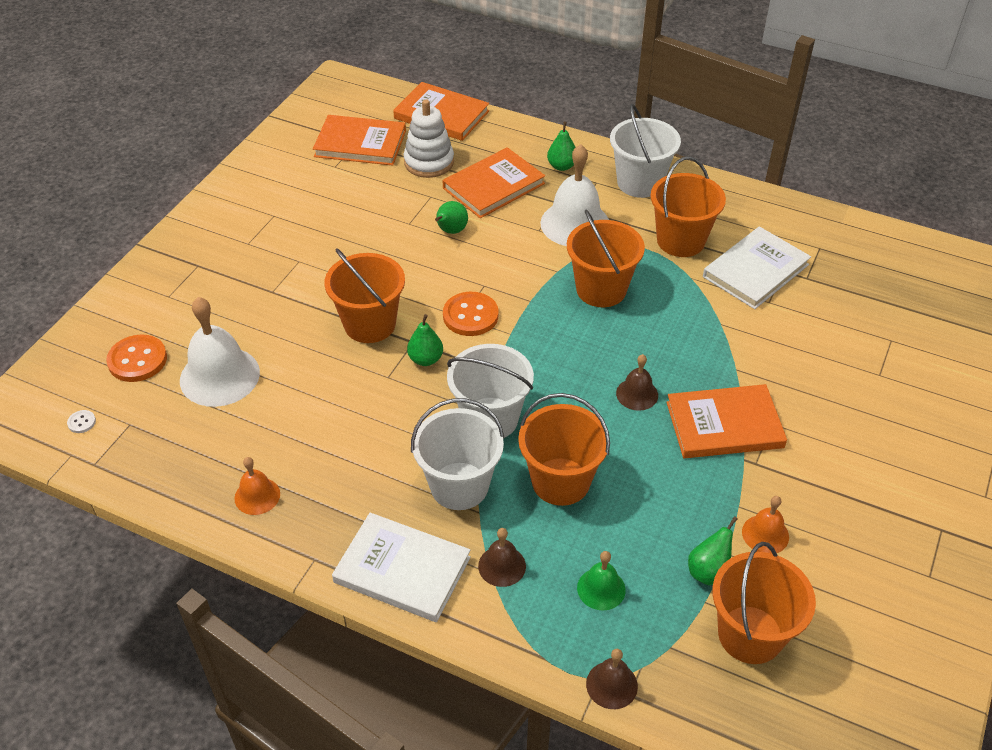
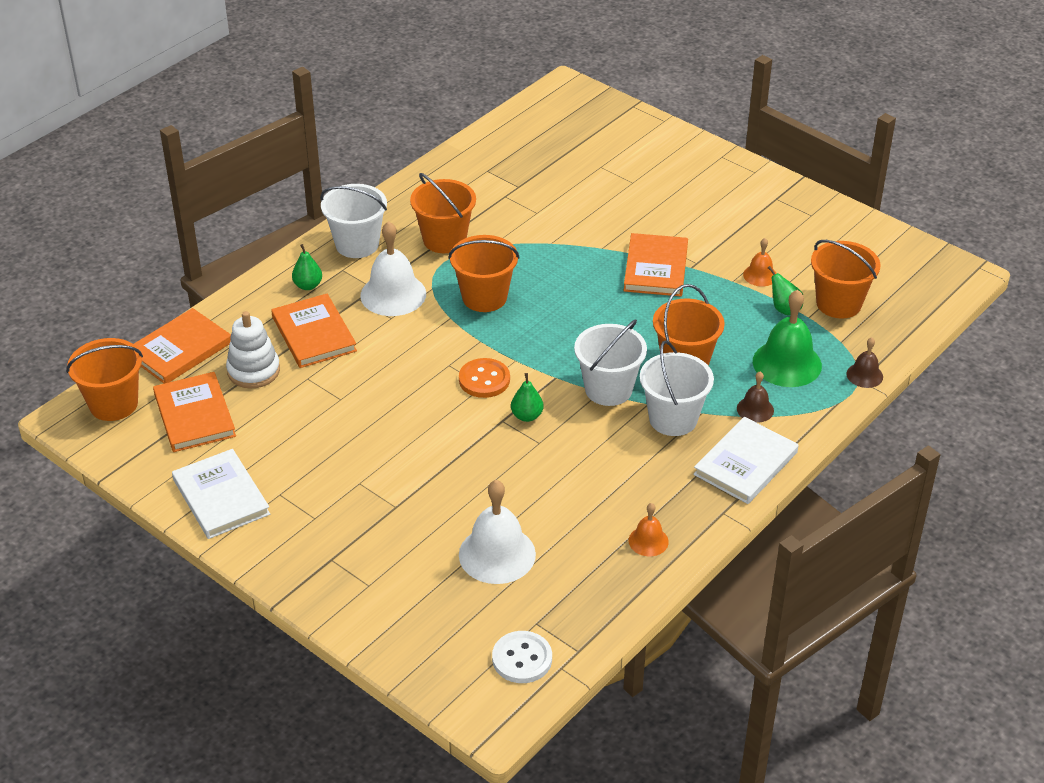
camera: 75 degrees left, 5 degrees down
(81, 422) = (522, 659): white button -> white button, size x2.23
(137, 360) = (452, 613): orange button -> none
(360, 143) = (194, 415): orange book -> orange book turned 45 degrees counterclockwise
(370, 324) = (469, 445): orange bucket -> orange bucket (113, 404)
(451, 231) = (365, 373): green pear -> none
(601, 589) = (787, 363): green bell -> green bell, size x1.91
(637, 394) = (609, 304): brown bell -> none
(755, 271) = (499, 210): white book -> white book (221, 497)

